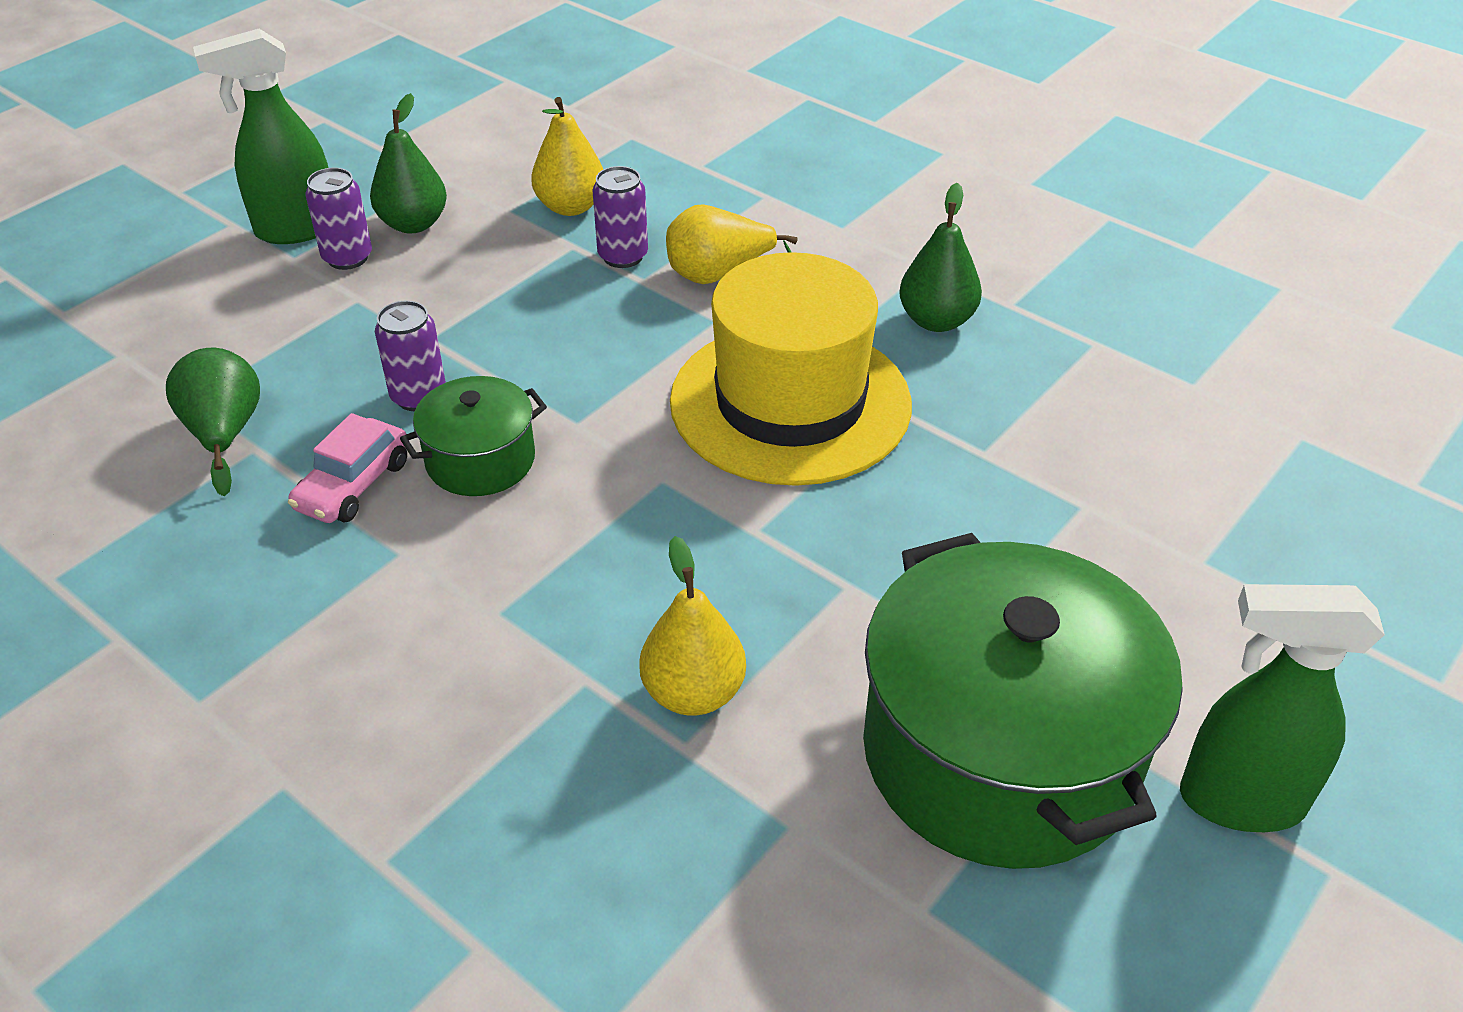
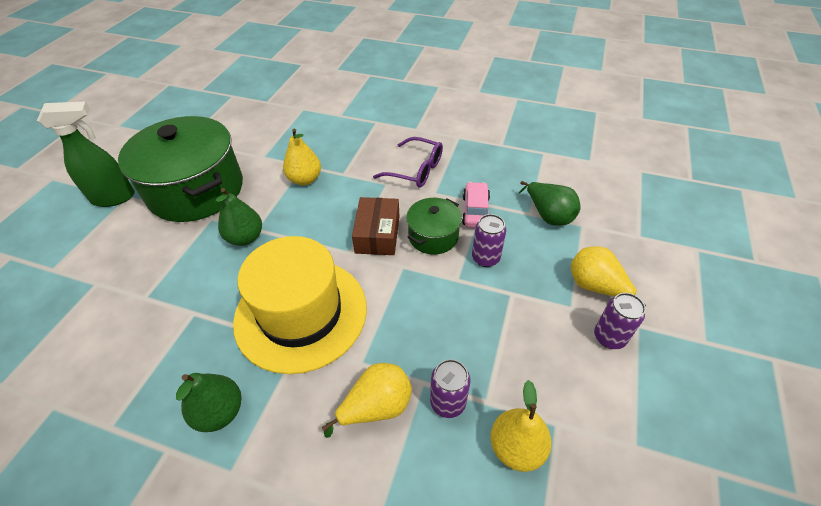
camera: 160 degrees right, 5 degrees up
(290, 311) = (595, 287): none -> yellow pear
(295, 230) = (664, 350): green spray bottle -> none
(396, 629) = (416, 170): none -> purple glasses
(413, 224) = (602, 384): green pear -> green pear (245, 238)
(588, 496) = (377, 234): none -> brown box

